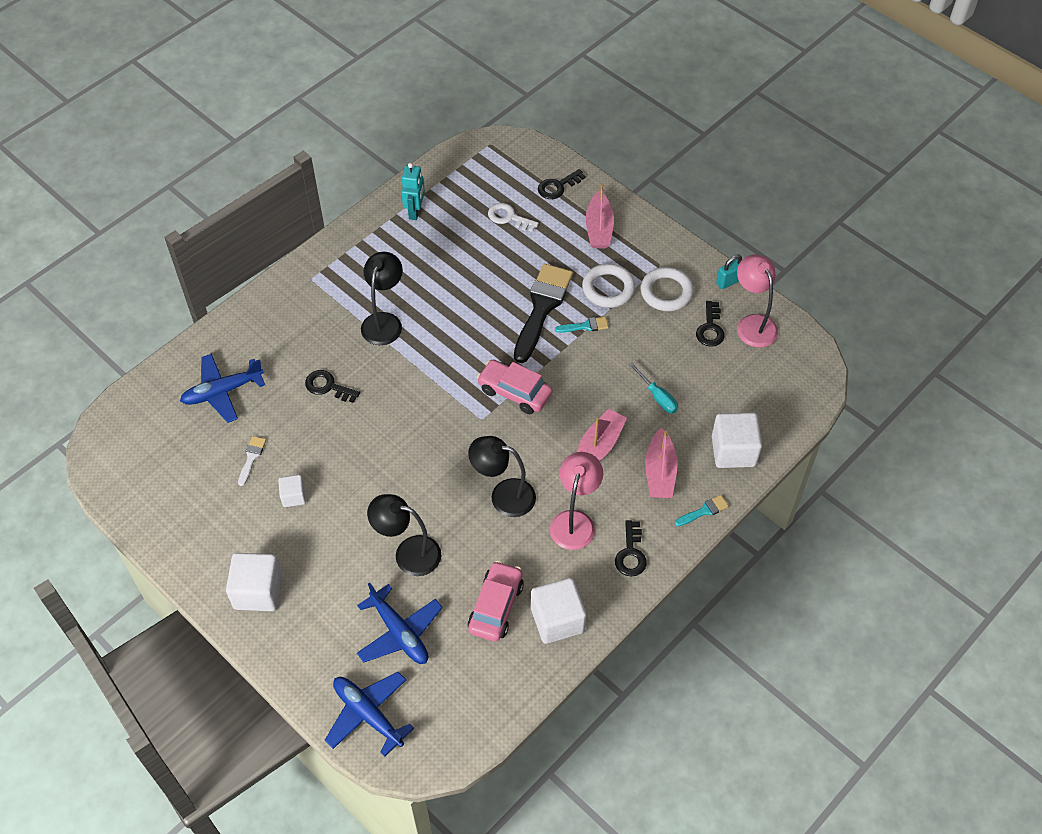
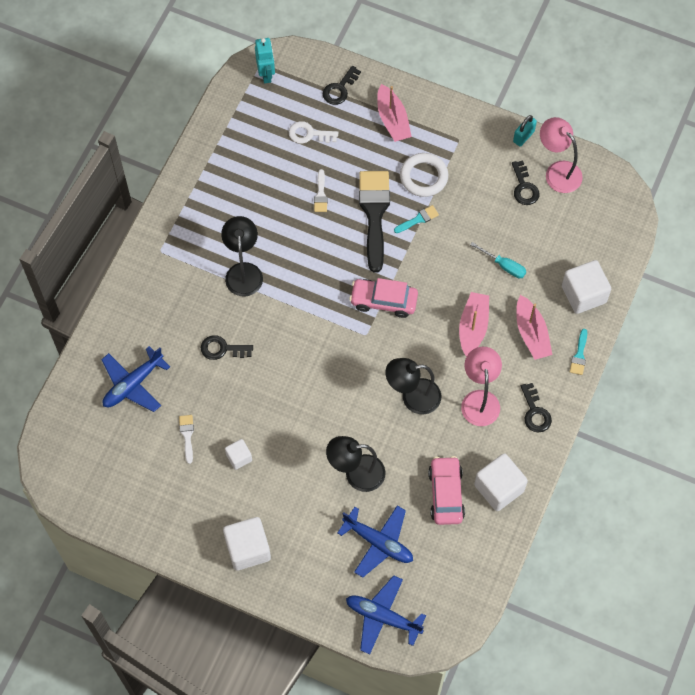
camera: 20 degrees left, 10 degrees up
(415, 211) = (223, 154): turquoise robot -> turquoise robot (266, 74)
(495, 274) = (320, 194): none -> white brush
(666, 292) = (474, 164): white ring -> none
(704, 511) = (579, 355): turquoise brush -> turquoise brush turned 150 degrees clockwise

